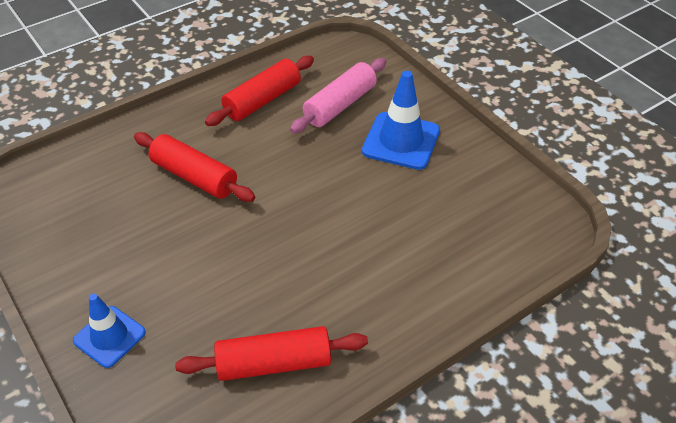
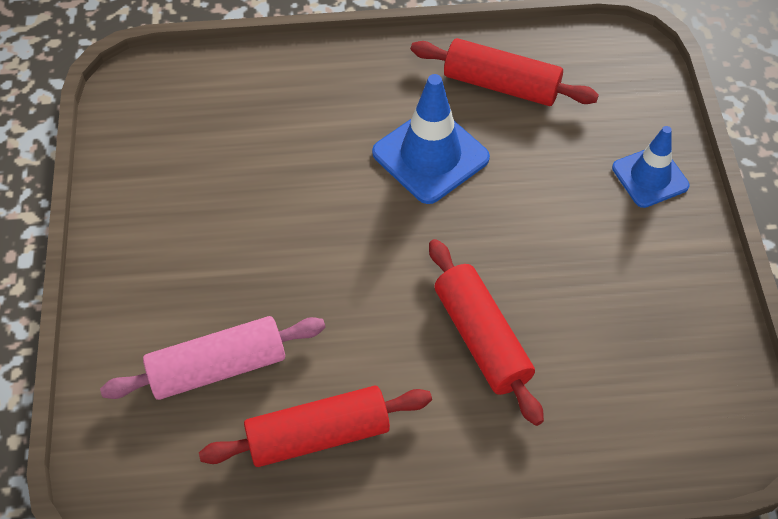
camera: 150 degrees left, 10 degrees up
(401, 141) = (190, 265): blue traffic cone -> blue traffic cone (430, 155)

